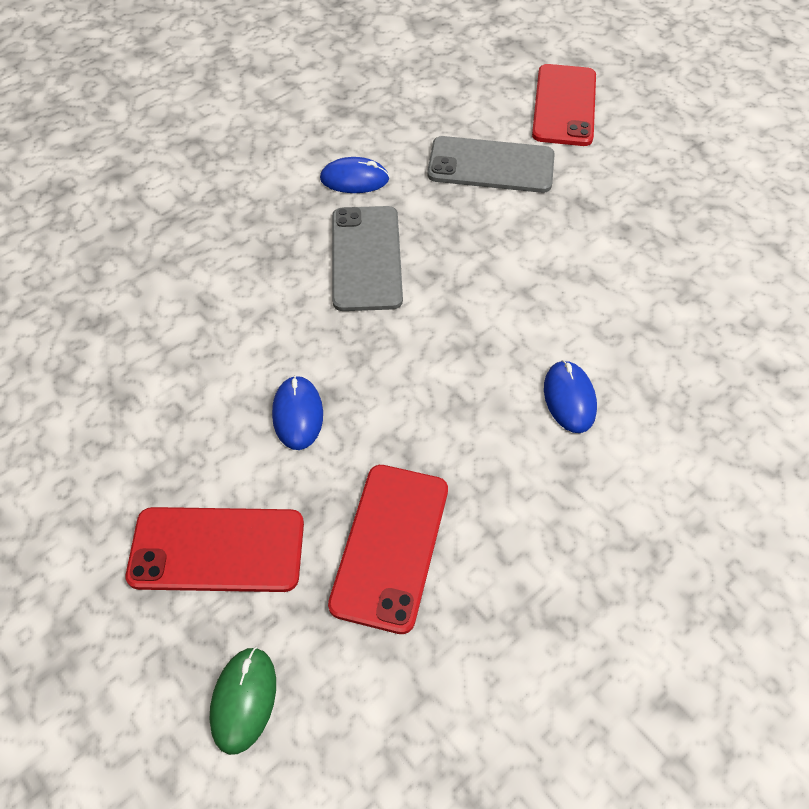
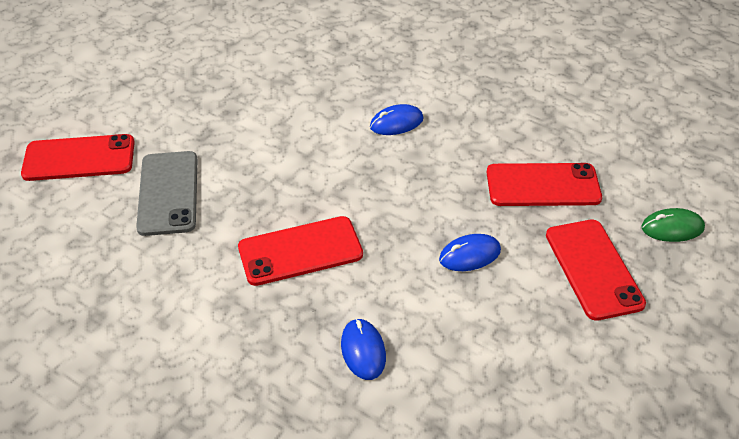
camera: 105 degrees left, 10 degrees down
(354, 179) = (202, 281): blue mouse -> blue mouse (363, 351)
(366, 258) = (300, 251): grey phone -> red phone

